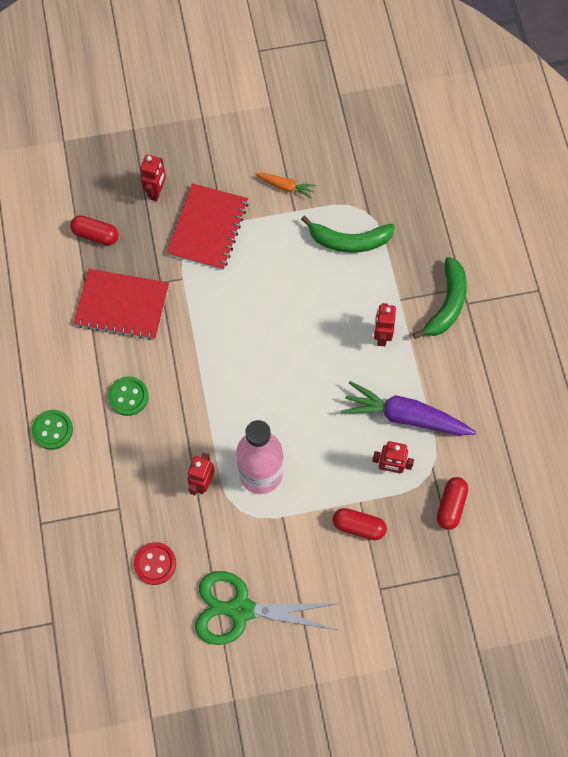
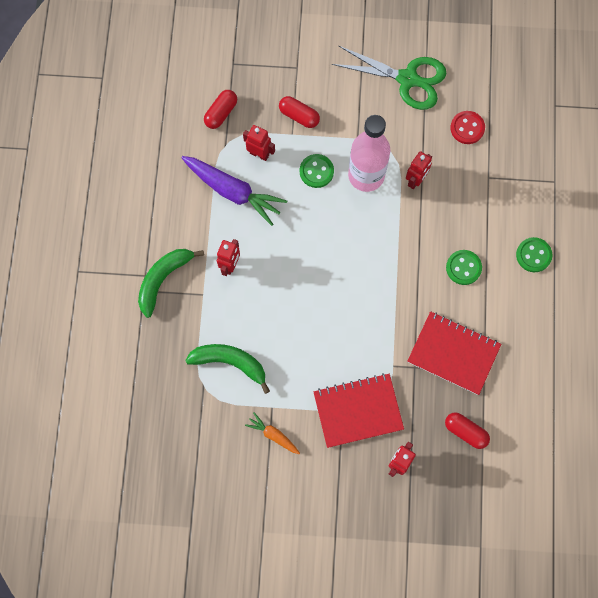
camera: 165 degrees left, 5 degrees up
(208, 228) = (358, 411): red notebook -> red notebook turned 45 degrees clockwise
(319, 464) = (316, 171): none -> green button

